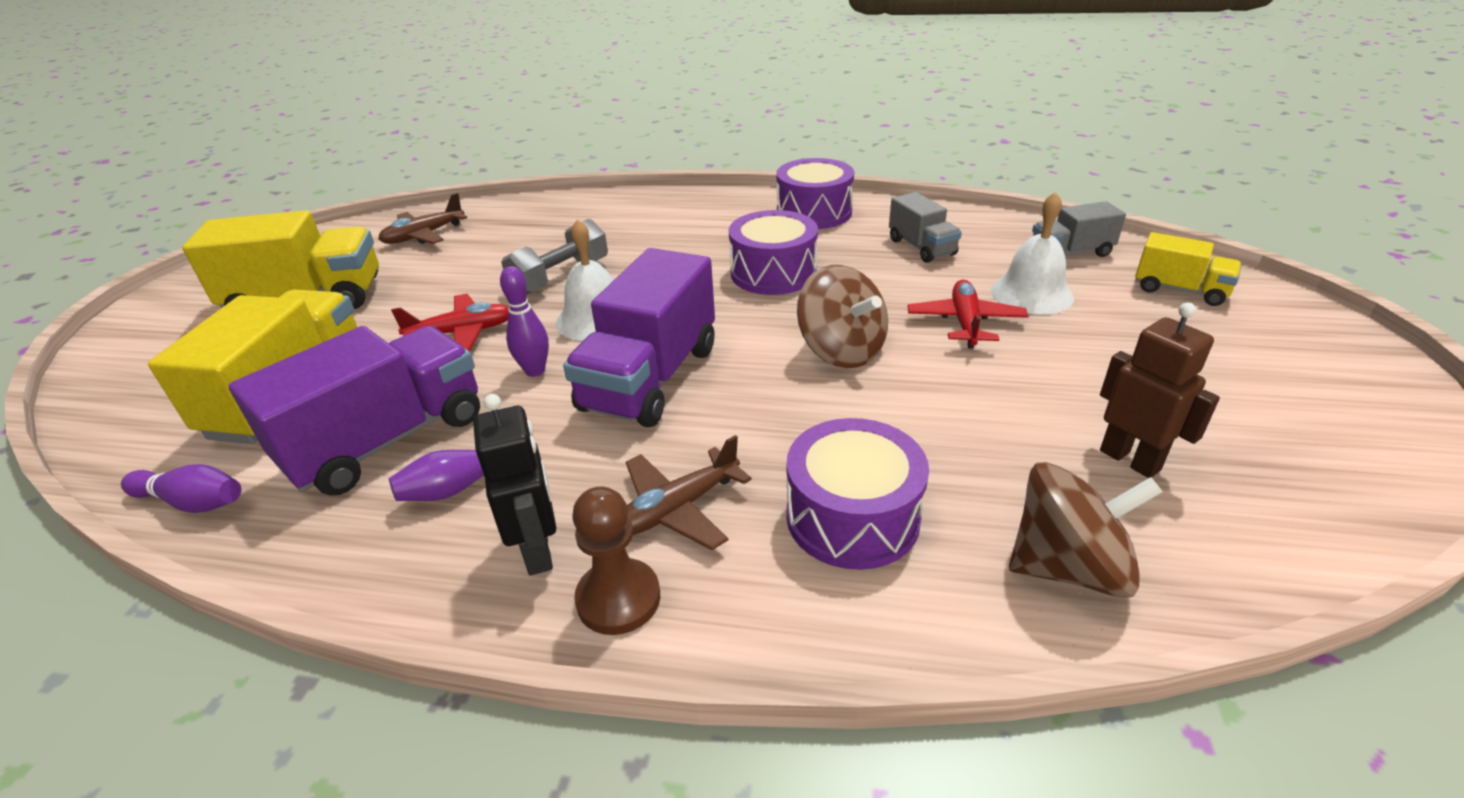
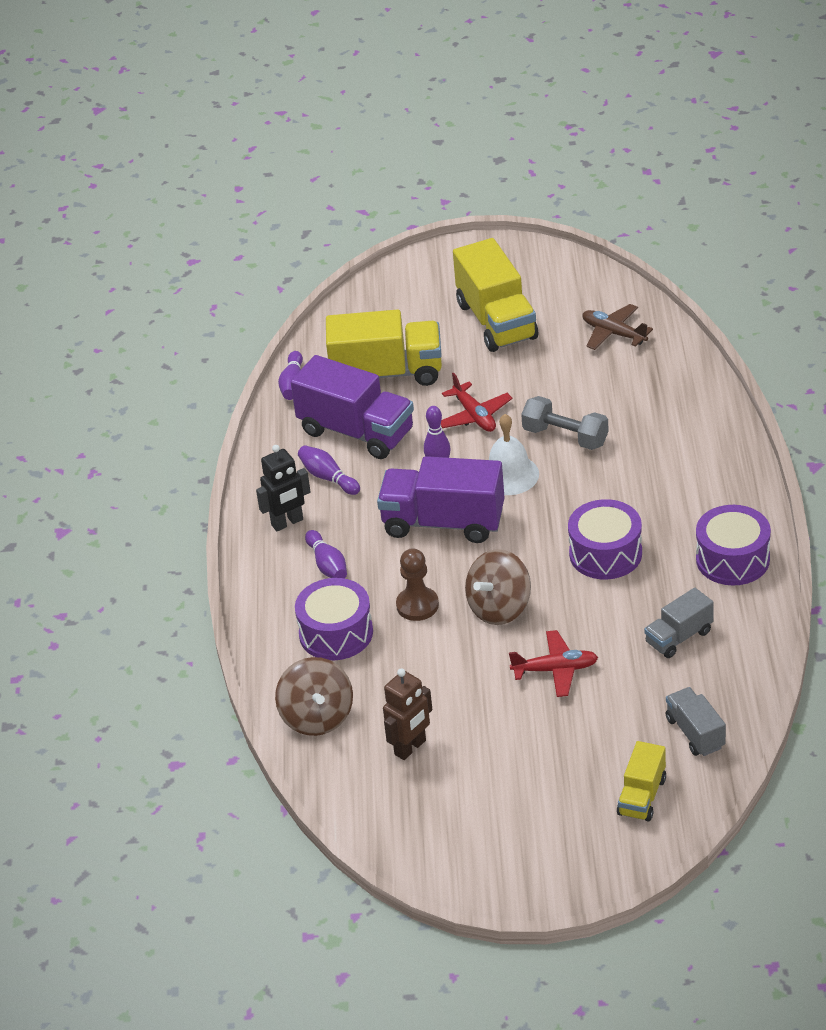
camera: 80 degrees right, 5 degrees up
(618, 598) = (264, 560): brown pawn -> brown pawn (417, 605)
(677, 508) = (327, 565): brown plane -> purple bowling pin
(1031, 293) = (611, 707): white bell -> none

